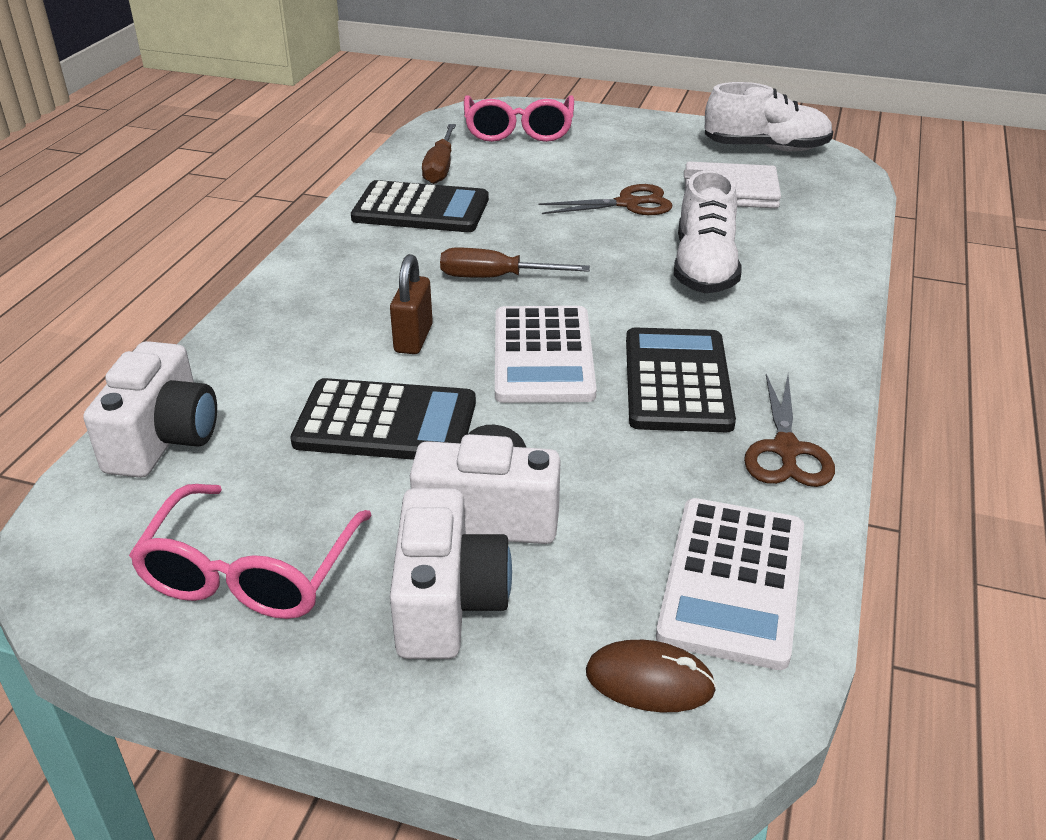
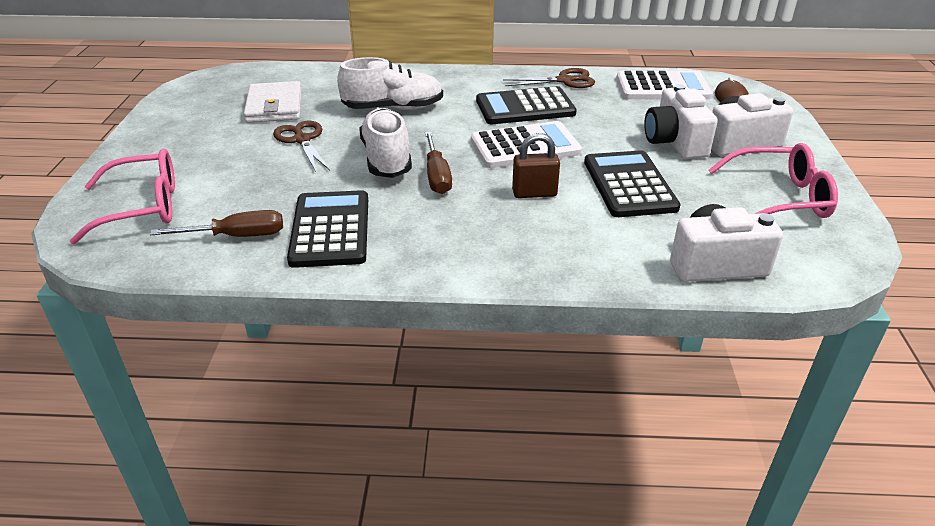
camera: 105 degrees left, 0 degrees up
(766, 148) = (195, 98): white shoe -> white shoe (387, 159)

